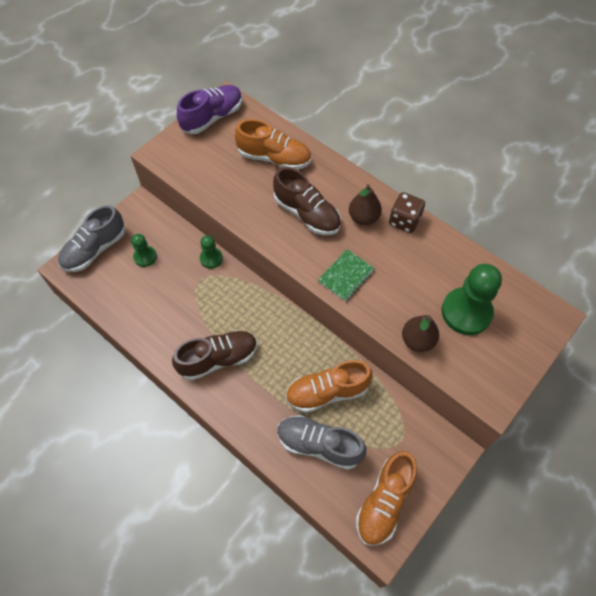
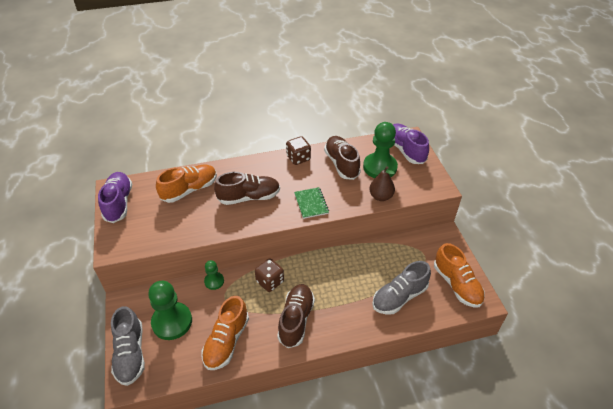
camera: 55 degrees left, 15 degrees down
(145, 257) = (172, 322): green pawn -> green pawn, size x1.91
(246, 306) = (270, 281): none -> brown dice
(327, 392) = (367, 272): orange shoe -> orange shoe (226, 341)
(363, 218) = (278, 173): brown pear -> none
(434, 269) = (341, 164): none -> brown shoe
(524, 324) = (405, 150): none -> purple shoe

